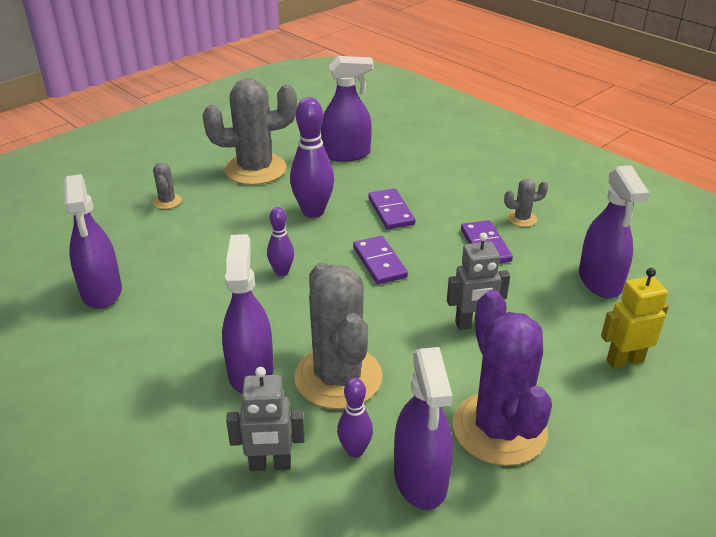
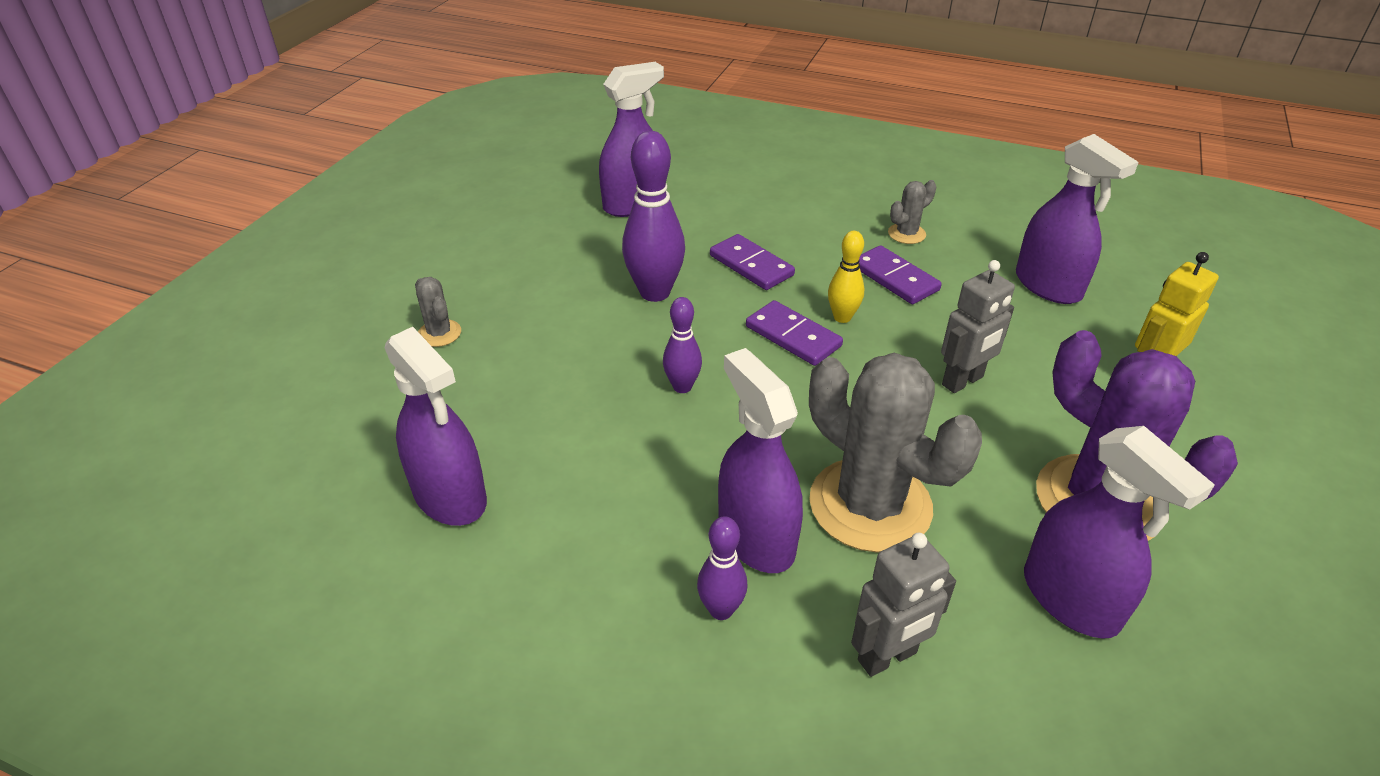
camera: 25 degrees left, 5 degrees up
(255, 169) = (529, 255): grey cactus -> none
(355, 451) = (970, 594): purple bowling pin -> purple bowling pin (721, 610)
(424, 260) = (842, 317): none -> yellow bowling pin

